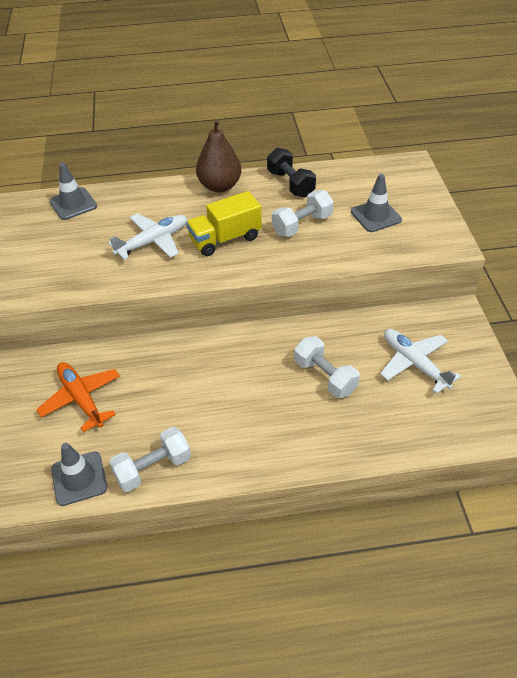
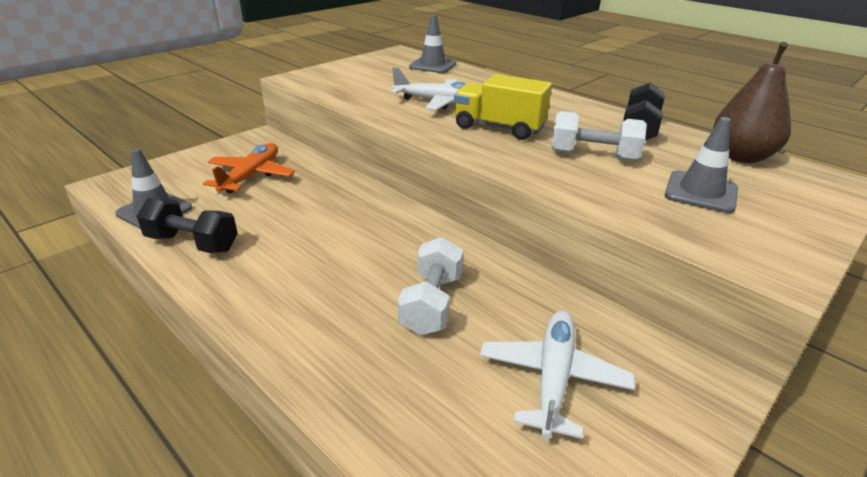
camera: 50 degrees right, 15 degrees down
(153, 468) = (192, 243): white dumbbell -> black dumbbell
(219, 186) = (563, 103): brown pear -> brown pear (740, 157)

